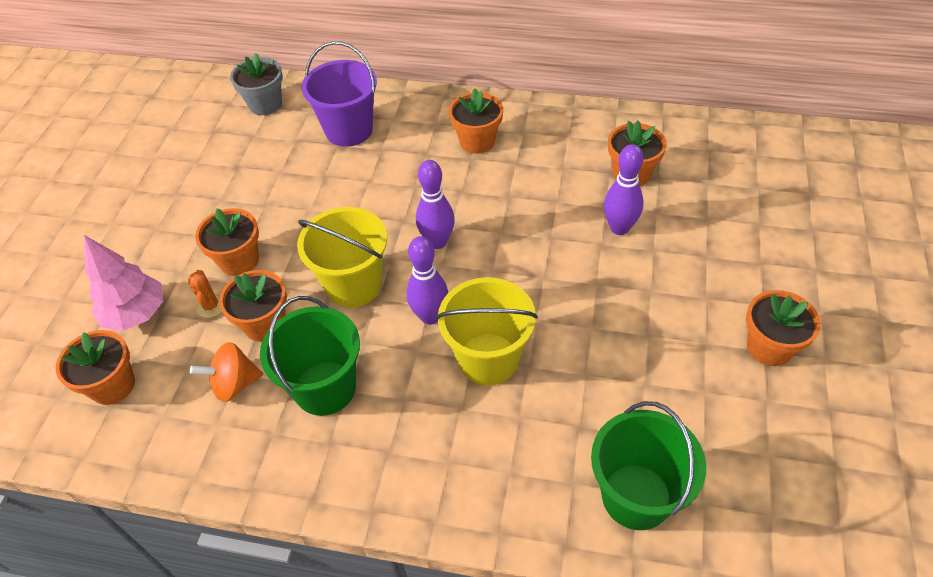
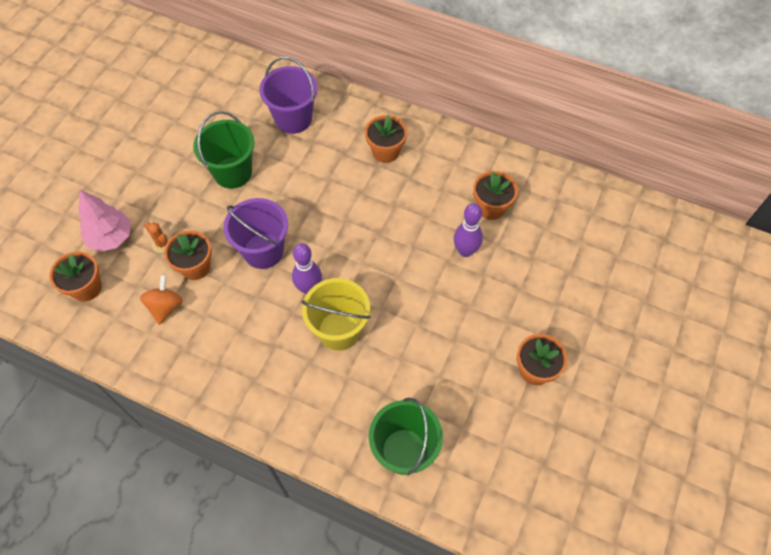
camera: 10 degrees right, 10 degrees up
(211, 306) = (162, 244): orange cactus -> orange cactus turned 45 degrees counterclockwise
(235, 384) = (165, 307): orange spinning top -> orange spinning top turned 105 degrees clockwise
(239, 261) = (189, 212): orange flower pot -> none
(265, 104) = (237, 80): grey flower pot -> none
(325, 388) = (224, 324): green bucket -> green bucket (233, 172)
(354, 285) = (263, 251): yellow bucket -> purple bucket
(437, 242) = (331, 230): purple bowling pin -> none

